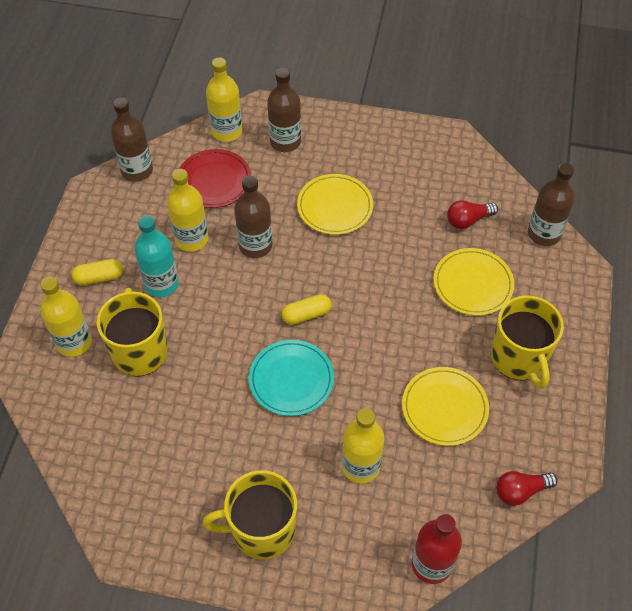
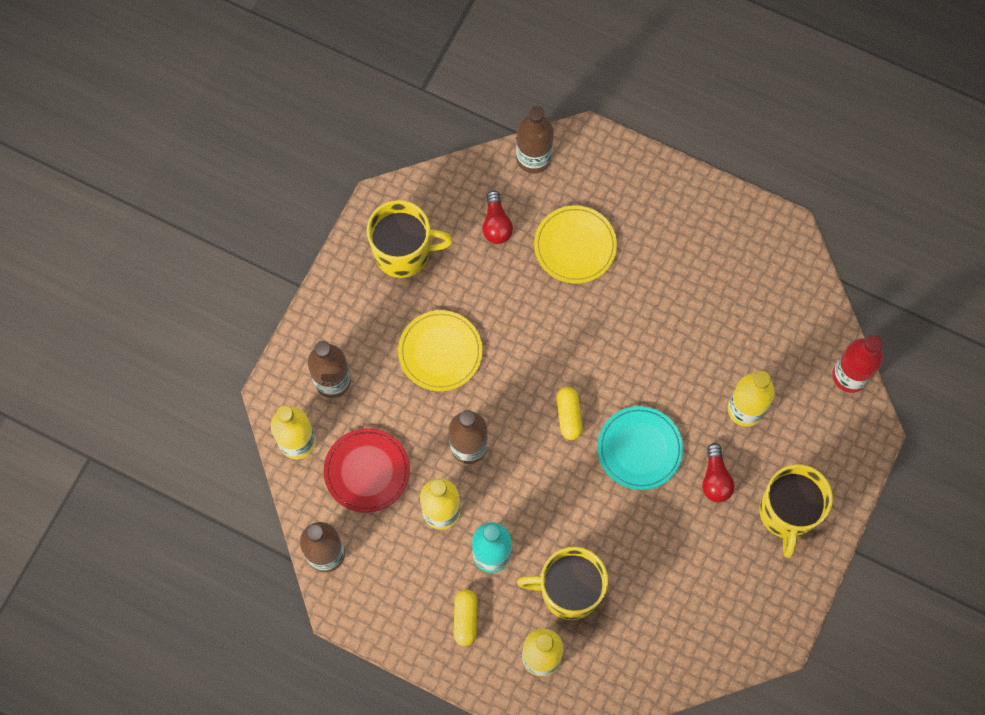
camera: 75 degrees left, 15 degrees up
(444, 408) = (704, 317): yellow plate -> none
(519, 358) = (669, 233): yellow mug -> yellow mug (403, 252)
(520, 491) = (801, 279): red light bulb -> red light bulb (715, 479)

